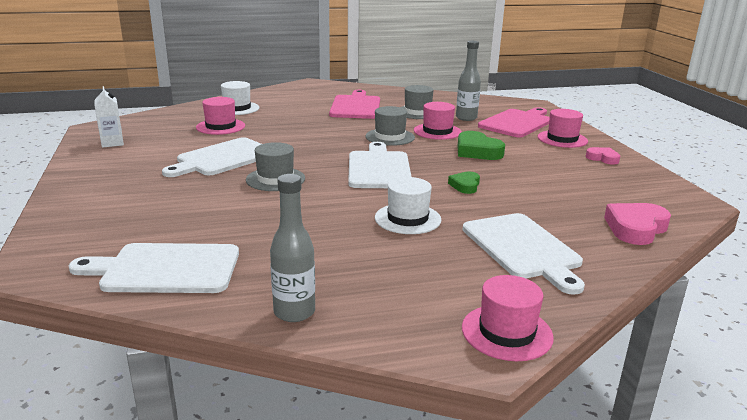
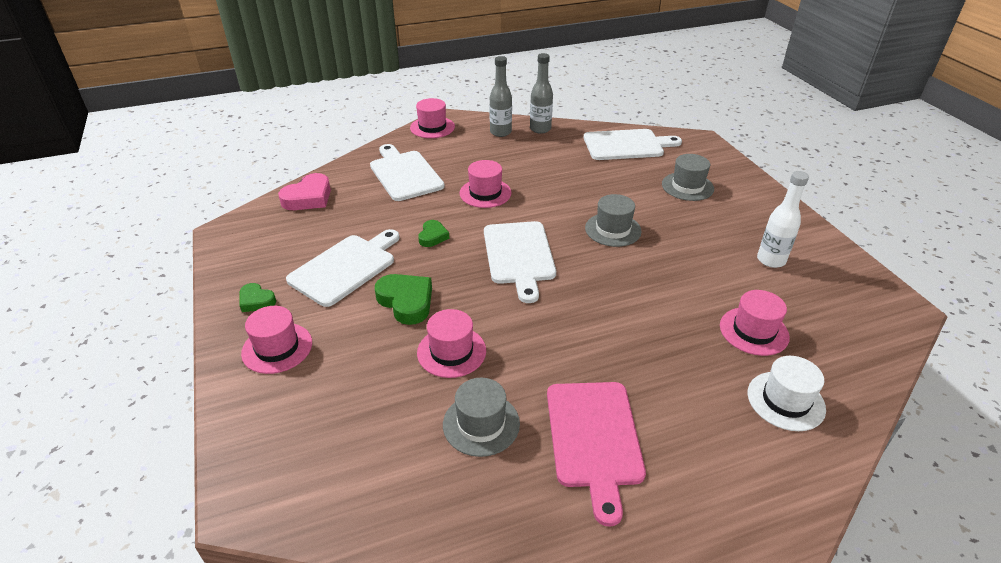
camera: 175 degrees right, 15 degrees up
(112, 143) = (835, 275): white carton -> none
(151, 153) = (771, 260): none -> white bottle
(223, 158) = (688, 258): white cutting board -> white cutting board (345, 267)
(390, 137) = (517, 327): grey hat -> grey hat (687, 186)
(407, 219) = (485, 193): white hat -> pink hat
(466, 118) = (399, 409): grey bottle -> grey bottle (500, 132)
(517, 123) = (319, 399): pink cutting board -> none
(603, 158) = (256, 301): pink heart -> green heart

